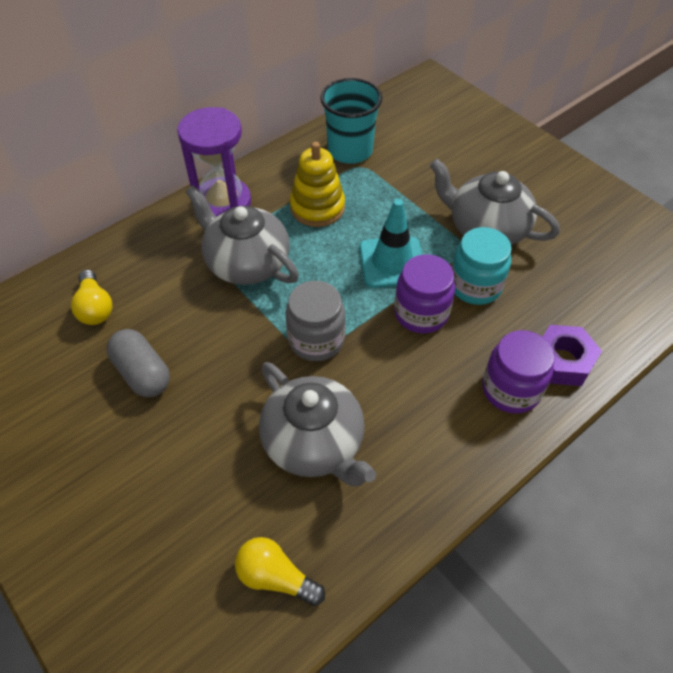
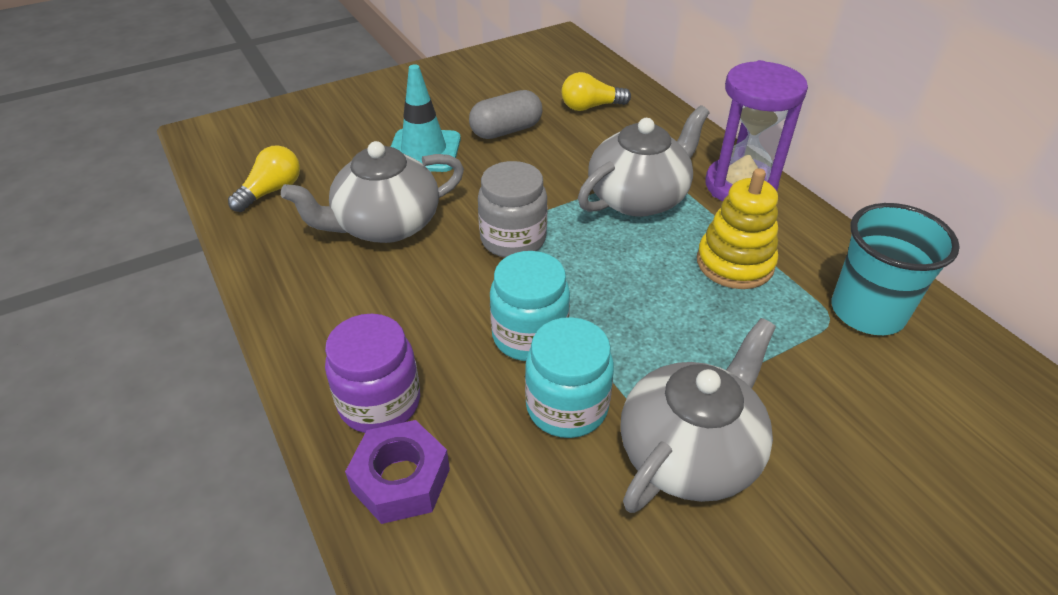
camera: 100 degrees right, 10 degrees down
(392, 262) = (625, 322): turquoise traffic cone -> turquoise traffic cone (424, 151)
(421, 313) = (529, 336): purple jar -> turquoise jar

